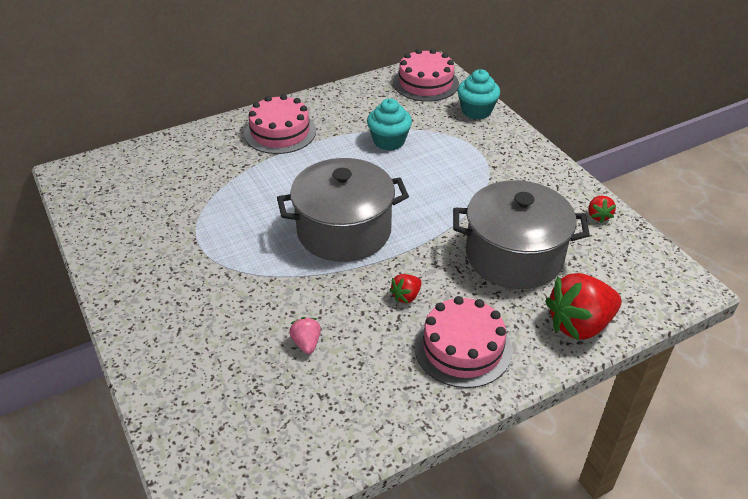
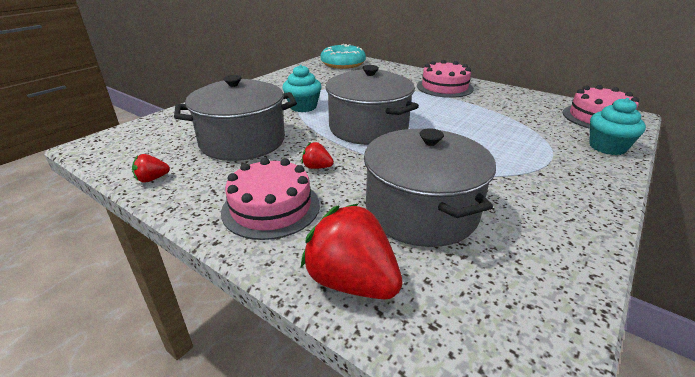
camera: 65 degrees right, 10 degrees down
(111, 179) = (343, 64): none -> turquoise donut
(306, 343) = (242, 141): pink strawberry -> grey pot
(389, 141) = (494, 121): turquoise cupcake -> turquoise cupcake (303, 107)
(598, 216) = (563, 262): red strawberry -> red strawberry (152, 179)

